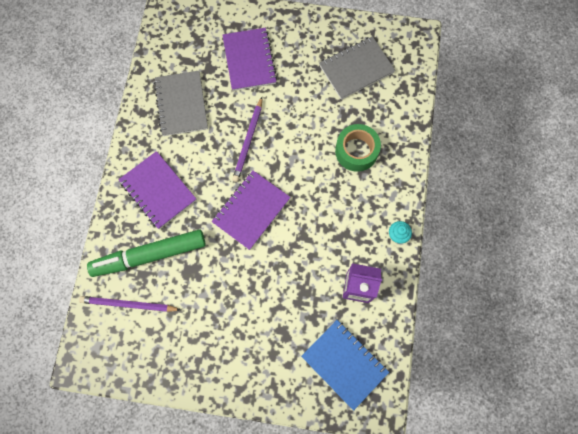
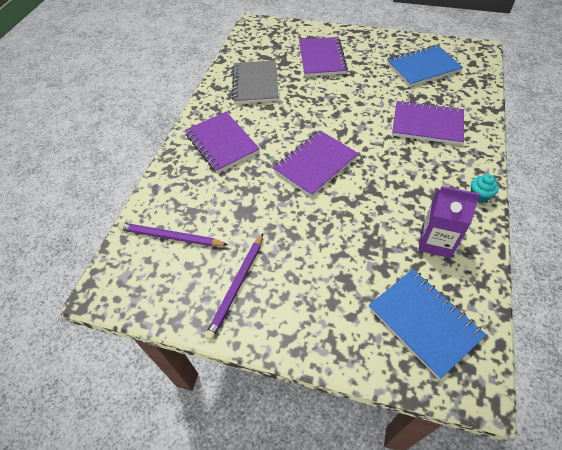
camera: 10 degrees right, 20 degrees down
(149, 255) = (203, 194): green marker -> none
(248, 141) = (316, 112): purple pencil -> purple pencil (237, 286)
(356, 69) = (423, 68): grey notebook -> blue notebook
(356, 151) = (427, 124): green tape -> purple notebook

